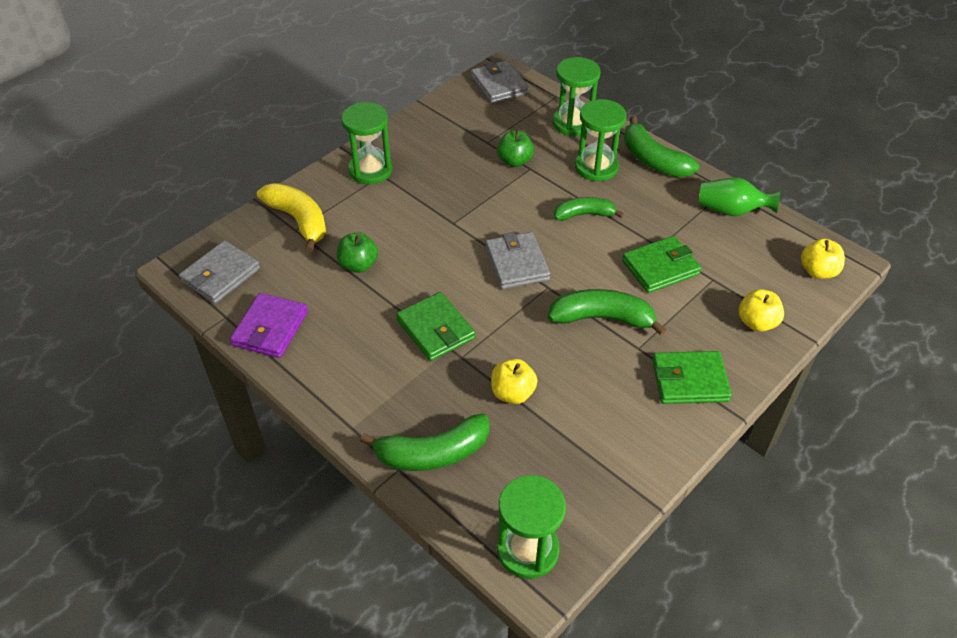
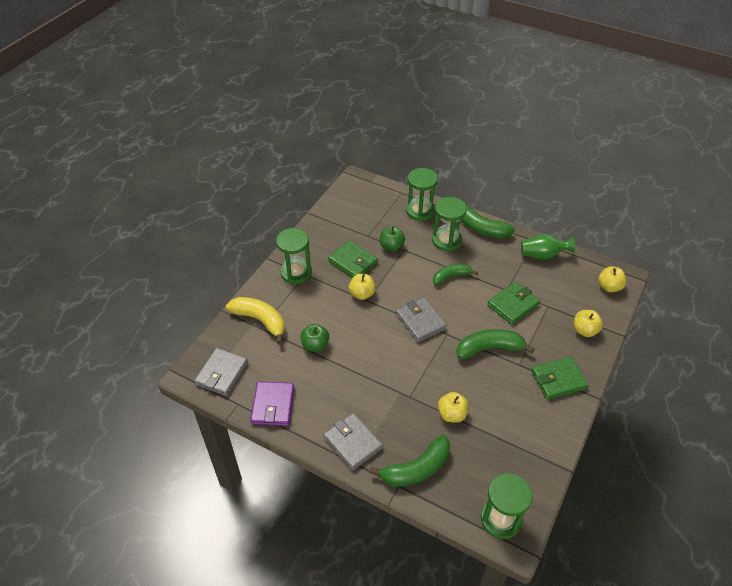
camera: 15 degrees left, 0 degrees up
(435, 329) = (385, 381): green wallet -> green wallet (353, 262)
(449, 213) = (362, 294): none -> yellow apple
(499, 85) = (360, 191): grey wallet -> grey wallet (352, 443)

